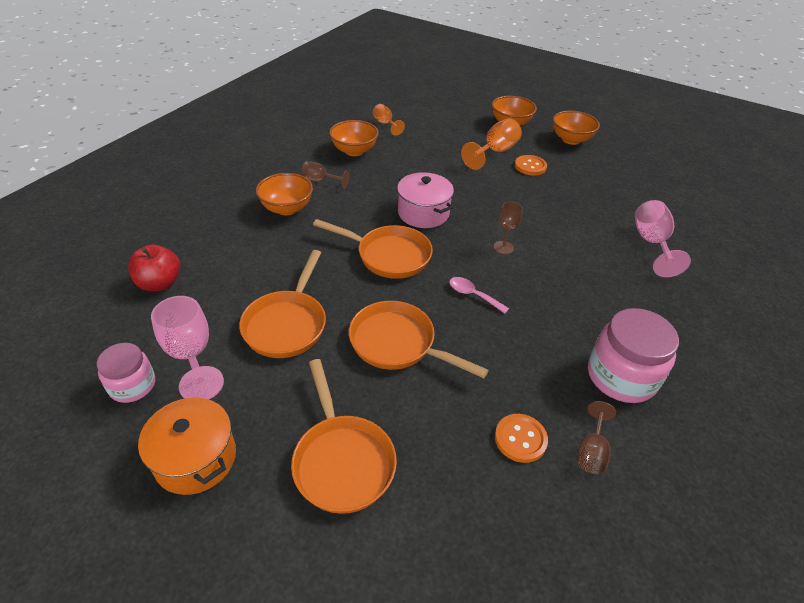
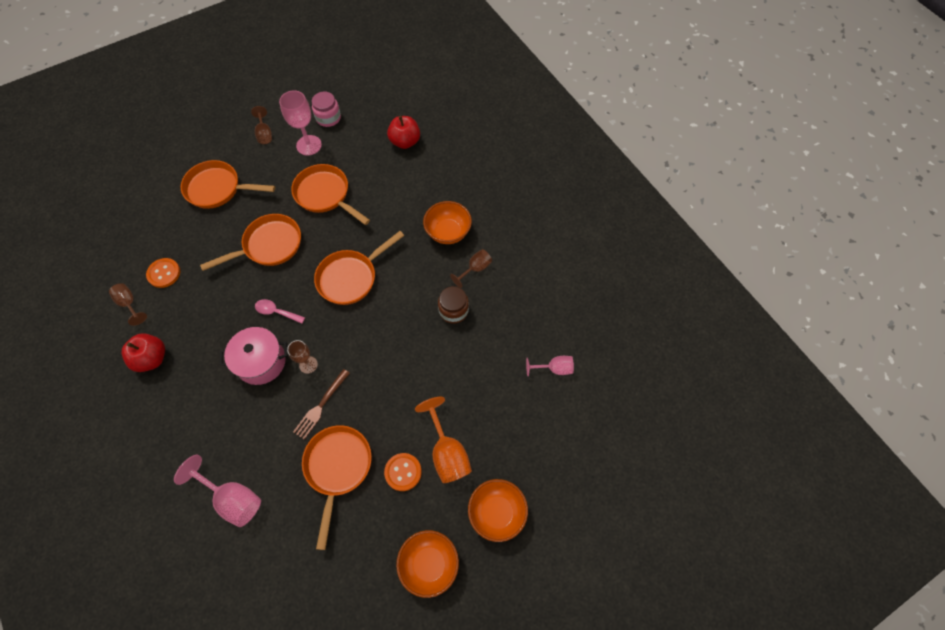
camera: 120 degrees right, 20 degrees up
(196, 458) = (264, 134): orange pot -> brown goblet
(354, 151) = (513, 316): orange bowl -> none
(374, 181) = (453, 311): none -> brown jar
(385, 124) = (554, 368): orange goblet -> pink goblet
(423, 213) = (386, 327): pink pot -> pink pot (261, 362)
(473, 295) = (276, 312): pink spoon -> pink spoon turned 135 degrees counterclockwise
(529, 225) = (321, 406): none -> brown fork
(563, 197) = (338, 468): none -> orange pan
(621, 376) = (152, 358): pink jar -> red apple

